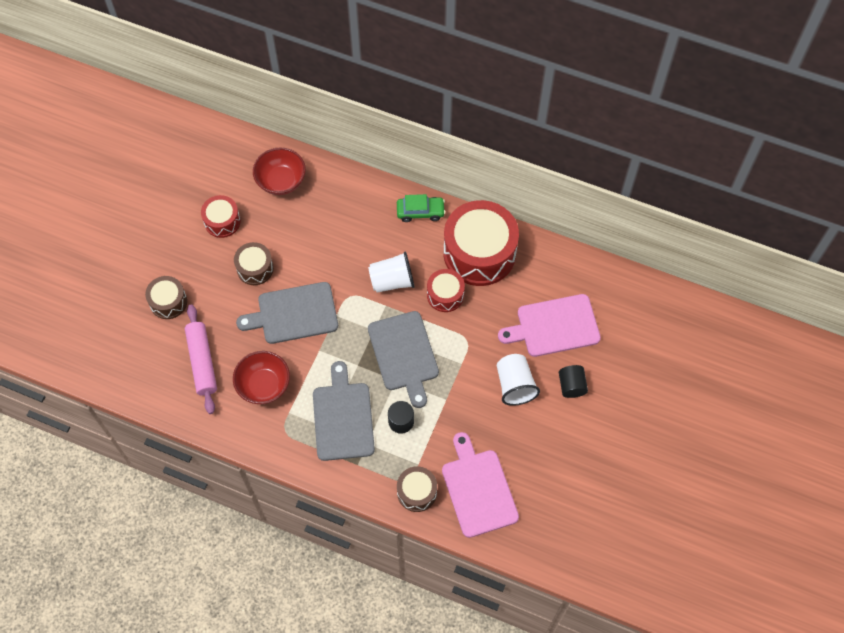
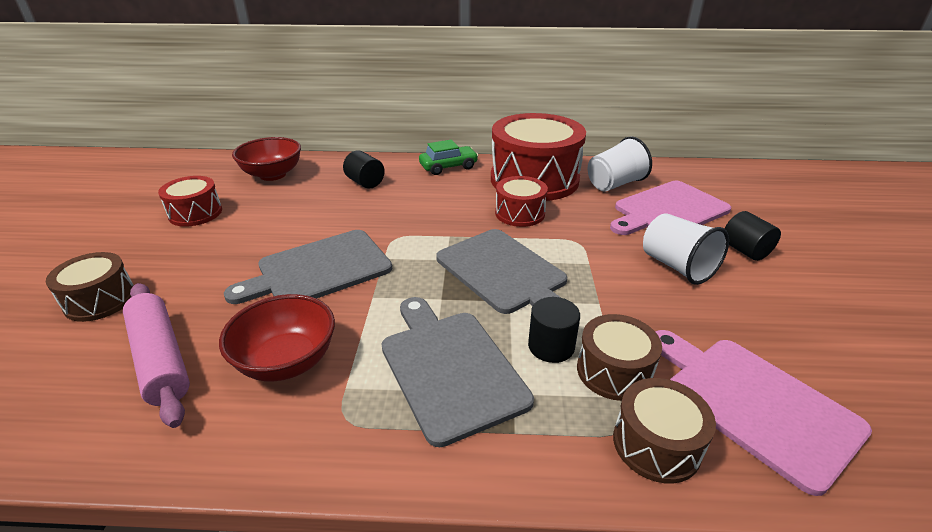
camera: 20 degrees left, 30 degrees down
(255, 268) = (249, 241): brown drum -> brown drum (614, 371)
(348, 216) = (365, 182): none -> black cylinder
(392, 281) = (446, 216): white cup -> white cup (614, 184)

